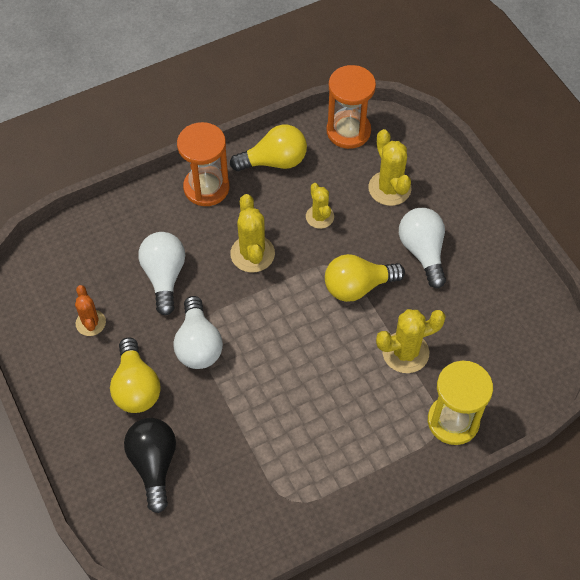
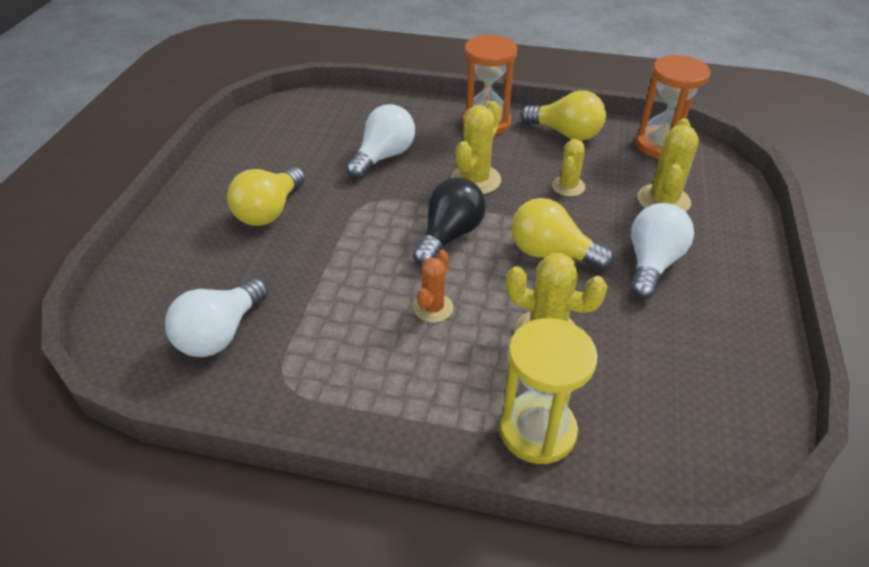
camera: 40 degrees right, 15 degrees down
(90, 323) = (291, 154): orange cactus -> orange cactus (433, 308)
(154, 464) = (211, 271): black light bulb -> black light bulb (449, 236)
(198, 345) = (354, 213): white light bulb -> white light bulb (220, 334)

